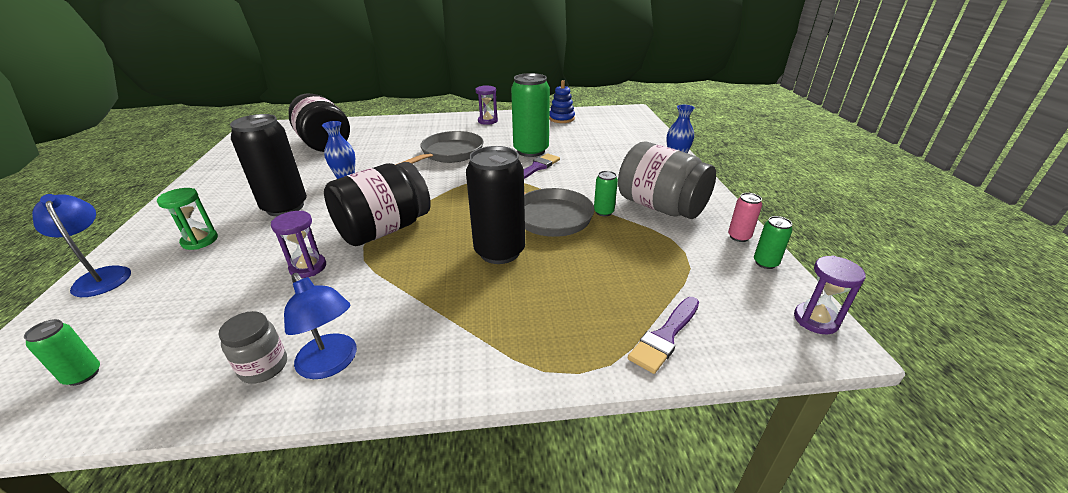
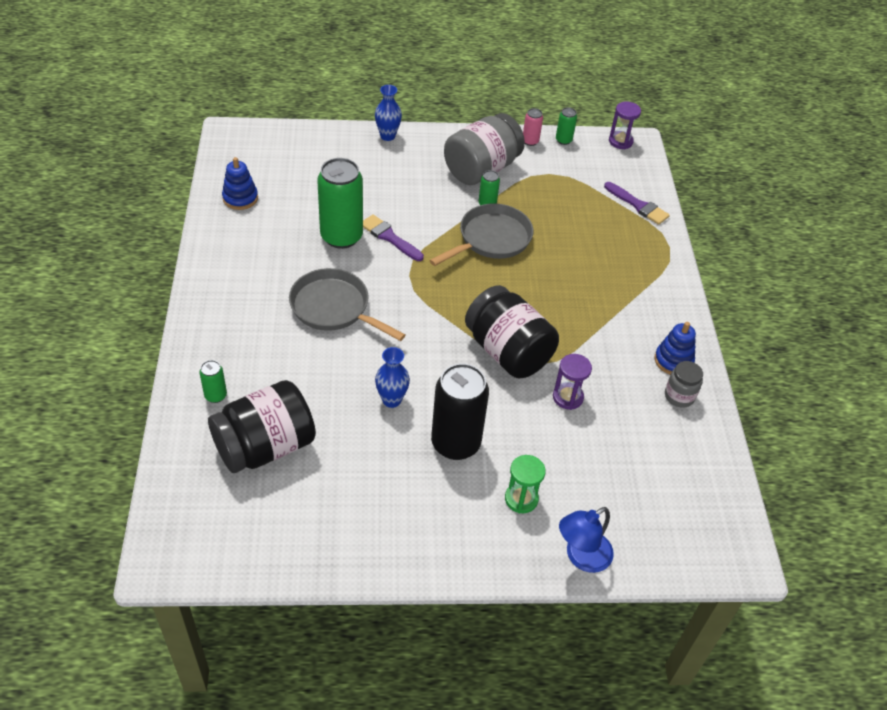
camera: 90 degrees left, 15 degrees up
(83, 375) = (696, 500): green can -> green can (215, 395)
(332, 364) = (673, 360): blue lamp -> blue stacking toy
(487, 121) = (226, 270): purple hourglass -> none
(499, 252) = (546, 274): black can -> none

